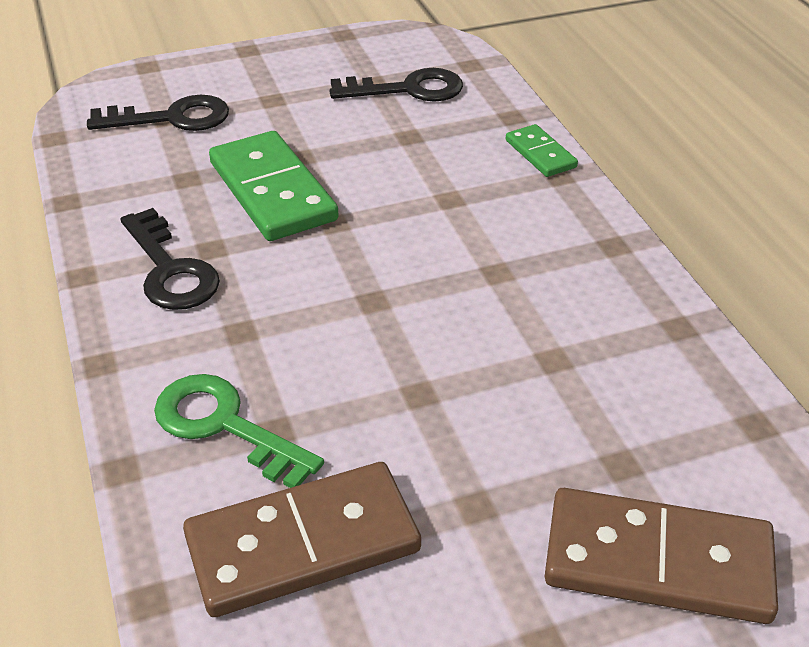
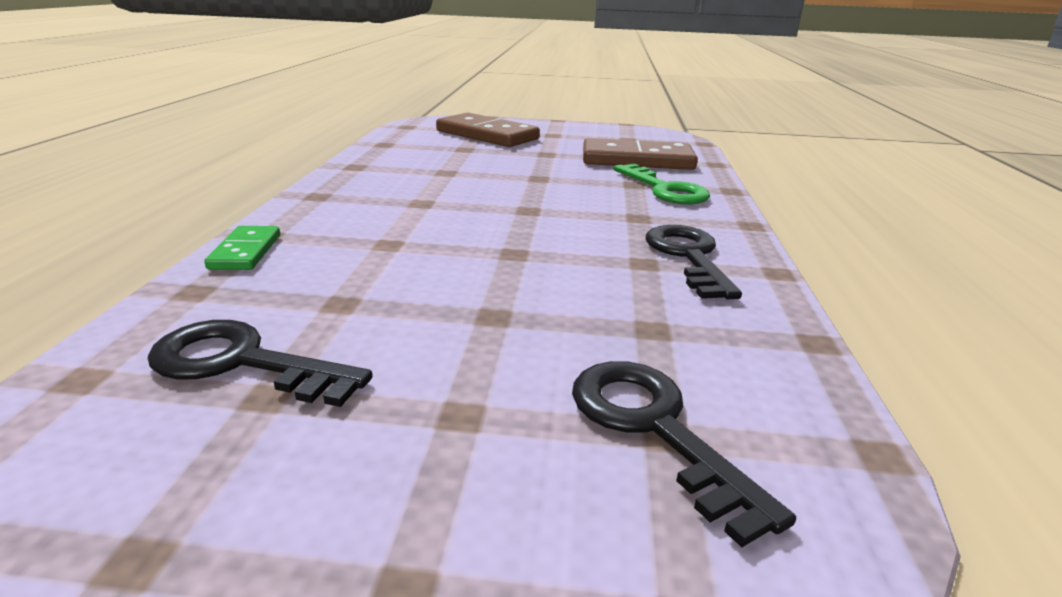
camera: 155 degrees left, 15 degrees down
(172, 118) = (654, 428): black key -> black key turned 45 degrees clockwise
(273, 191) = (555, 289): green domino -> none

